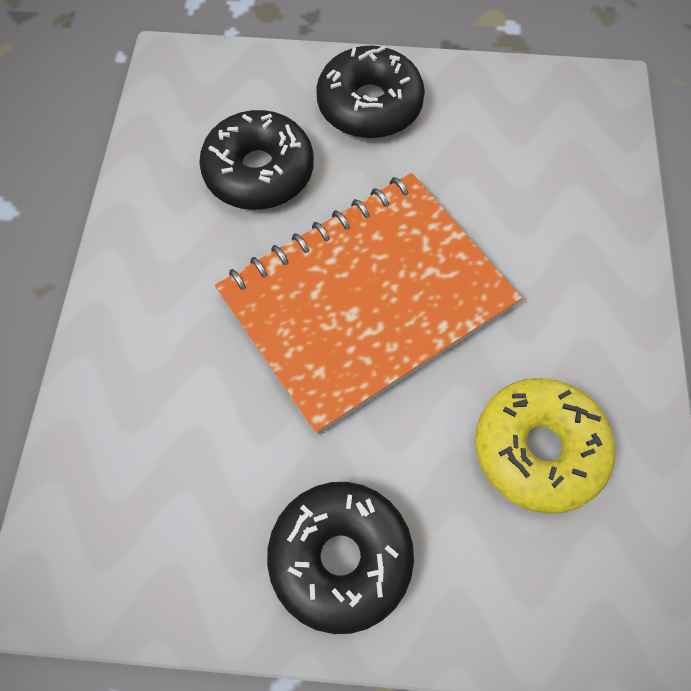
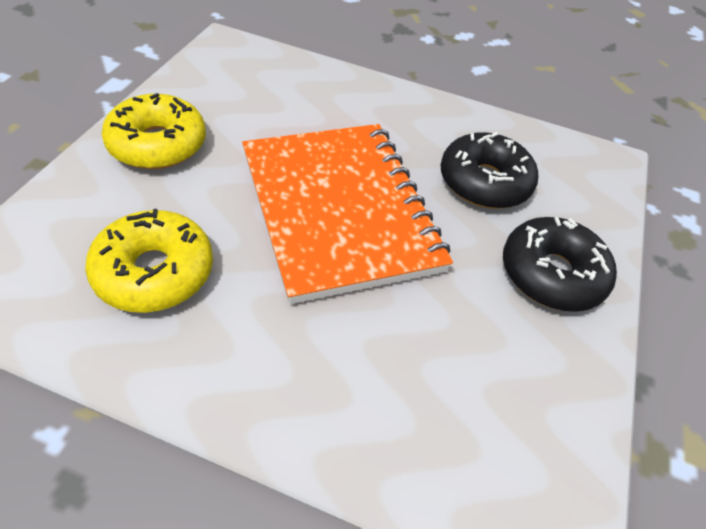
camera: 100 degrees right, 15 degrees down
(340, 558) = (158, 144): black donut -> yellow donut

